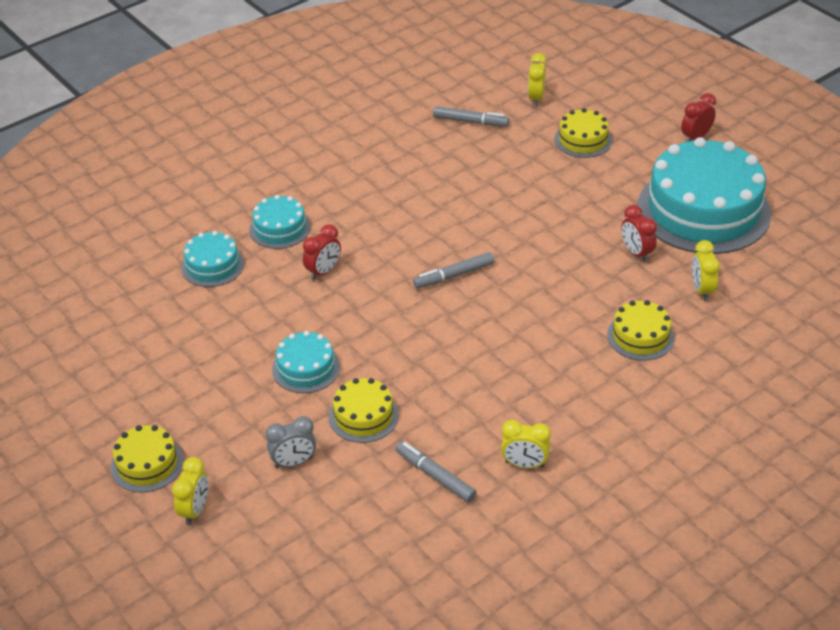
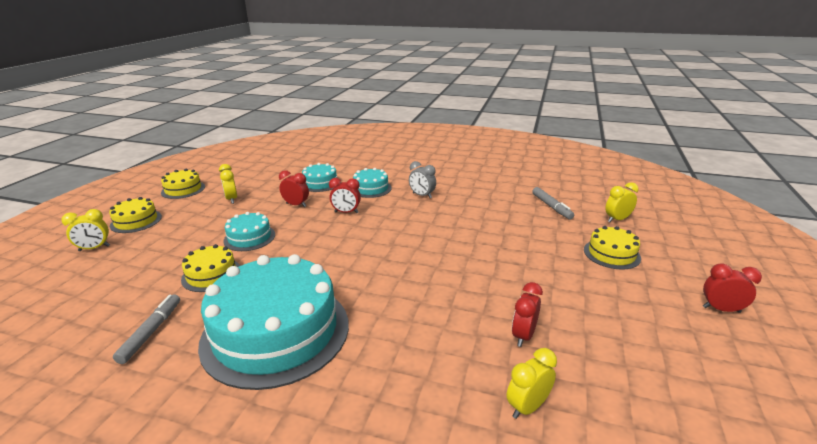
camera: 55 degrees right, 15 degrees down
(257, 306) = (296, 205): none -> red clock
(293, 462) = (150, 265): grey clock -> grey clock (422, 195)
(454, 275) = (391, 256): grey marker -> none
(524, 464) = (182, 379): yellow clock -> yellow clock (231, 199)
(640, 336) = (413, 387): yellow cake -> yellow cake (183, 189)
(703, 210) = (640, 356): turquoise cake -> turquoise cake (276, 332)

